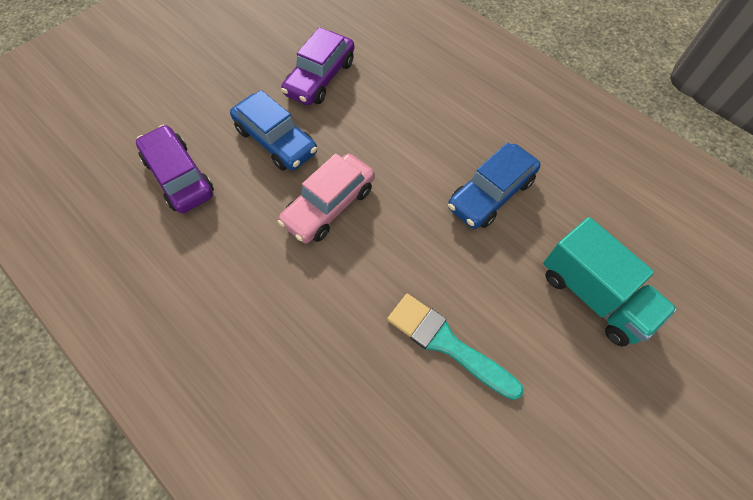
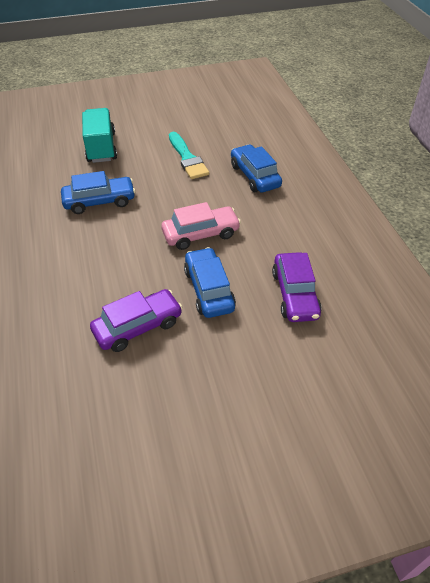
camera: 150 degrees left, 15 degrees down
(316, 358) = (255, 176): none -> blue car

